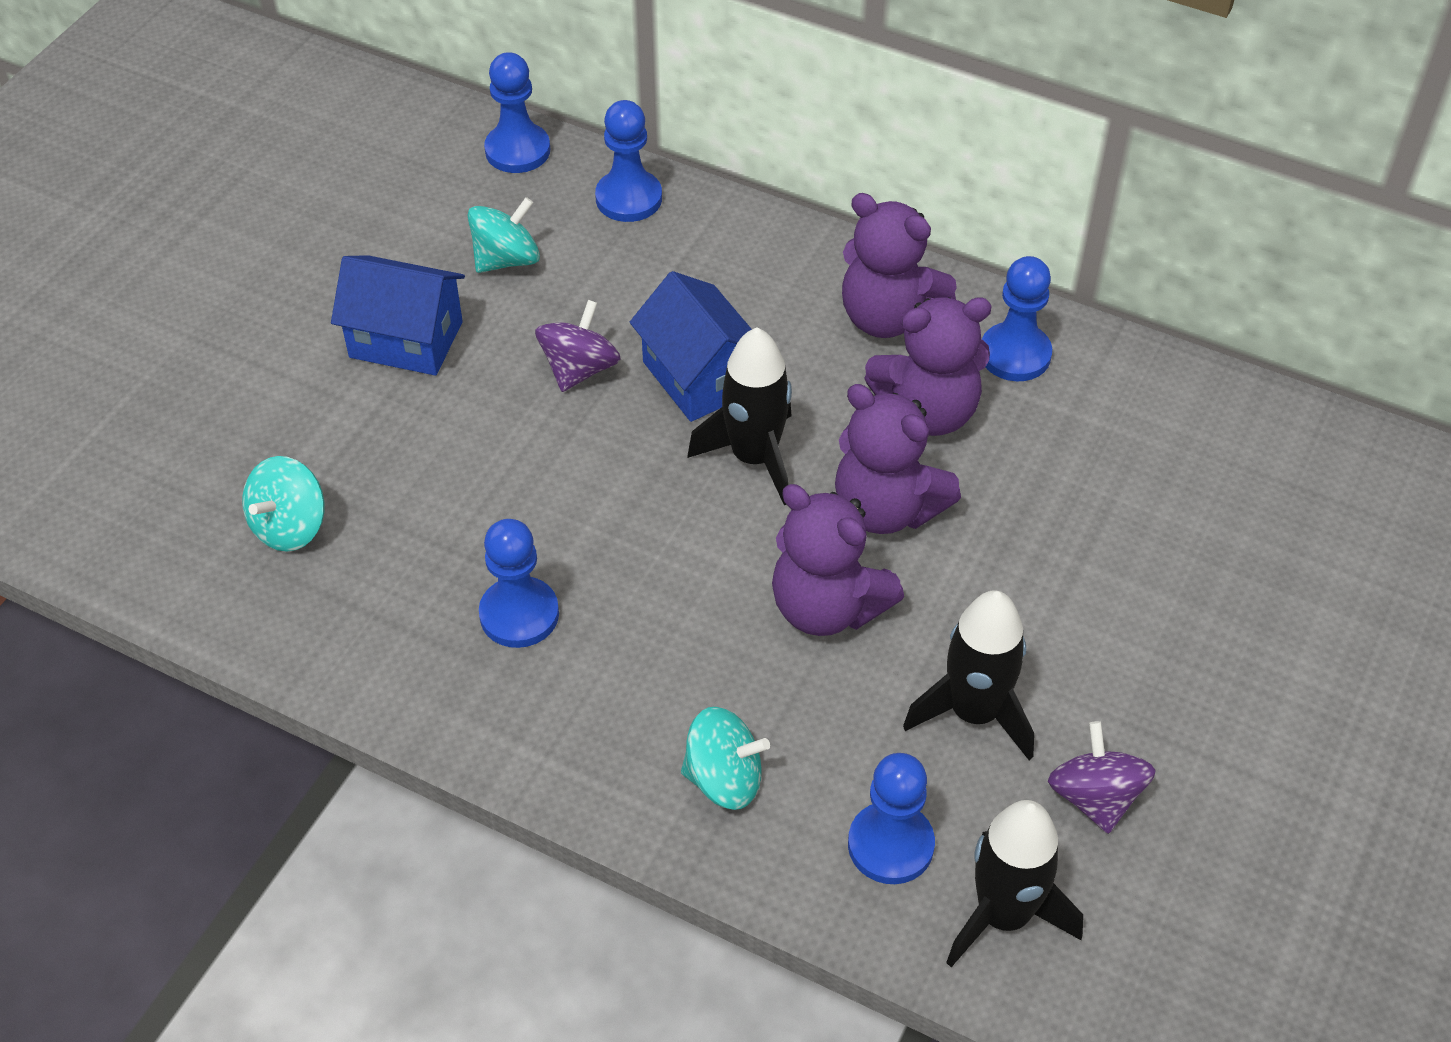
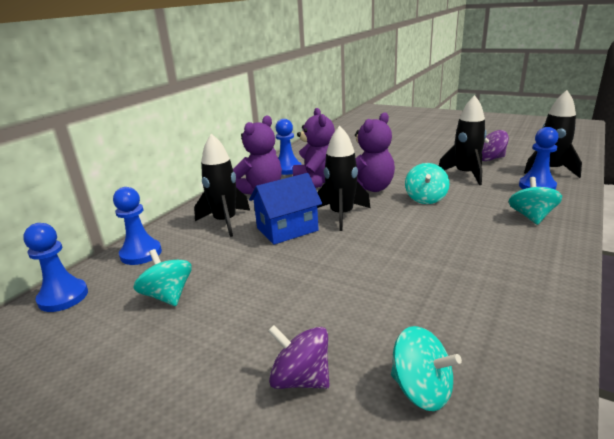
camera: 85 degrees left, 25 degrees down
(406, 339) = (228, 338): blue house -> none
(519, 614) = (463, 275): blue pawn -> none
(579, 369) = (274, 264): purple spinning top -> purple spinning top (300, 379)
(736, 284) = (225, 222): none -> black rocket
(827, 607) = (425, 198): purple teddy bear -> turquoise spinning top

